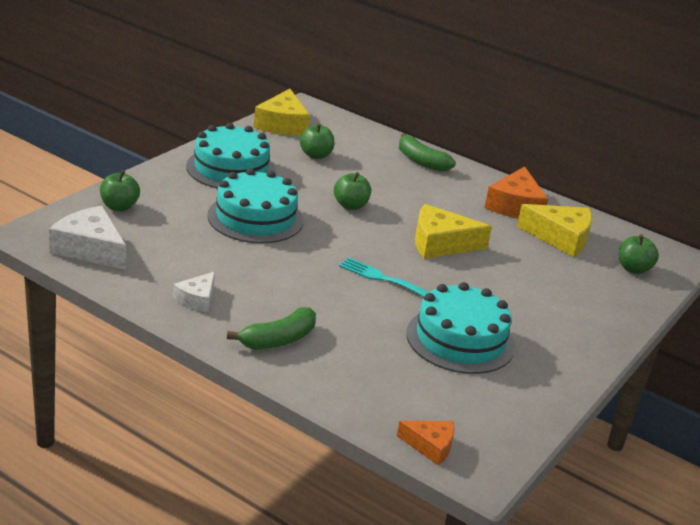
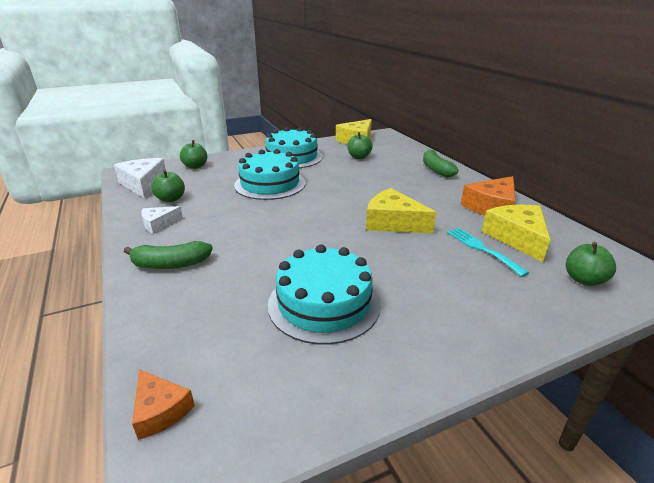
camera: 35 degrees right, 0 degrees up
(350, 206) = (348, 187): green apple -> green apple (171, 199)
(382, 278) = (313, 237): turquoise fork -> turquoise fork (482, 249)
(560, 238) = (517, 238): yellow cheese -> yellow cheese turned 150 degrees counterclockwise

